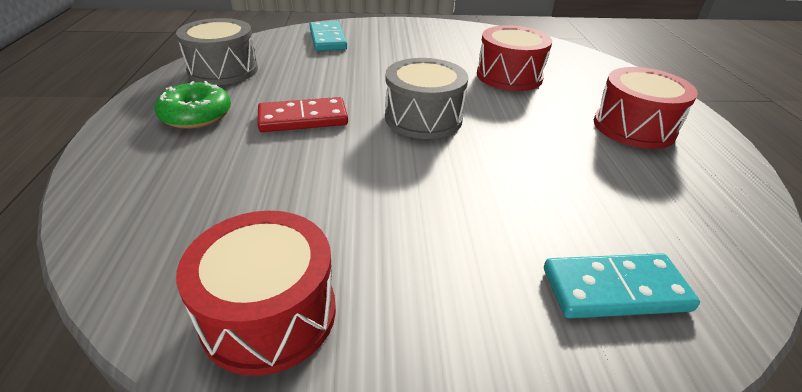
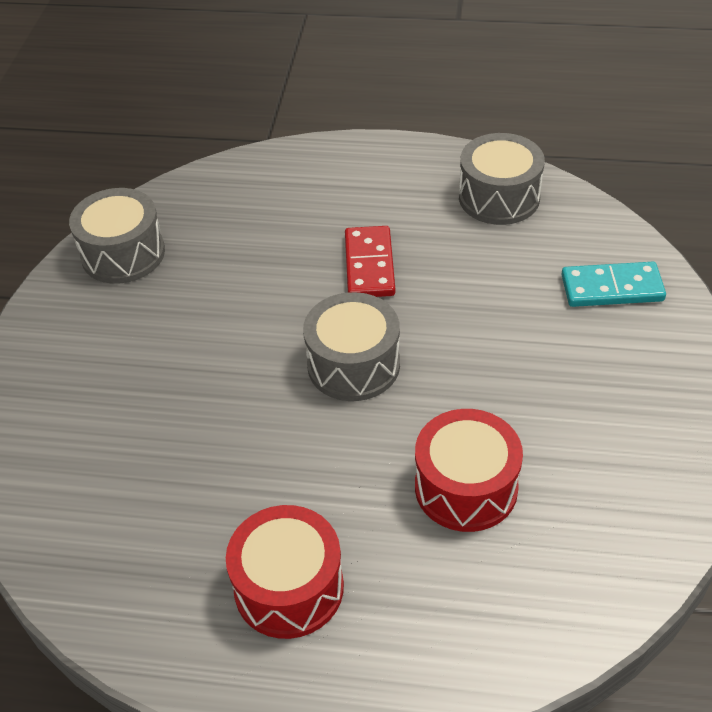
camera: 105 degrees right, 10 degrees up
(196, 115) = (389, 191): green donut -> none
(269, 314) = (123, 254): red drum -> grey drum
(615, 290) = (62, 441): turquoise domino -> none

